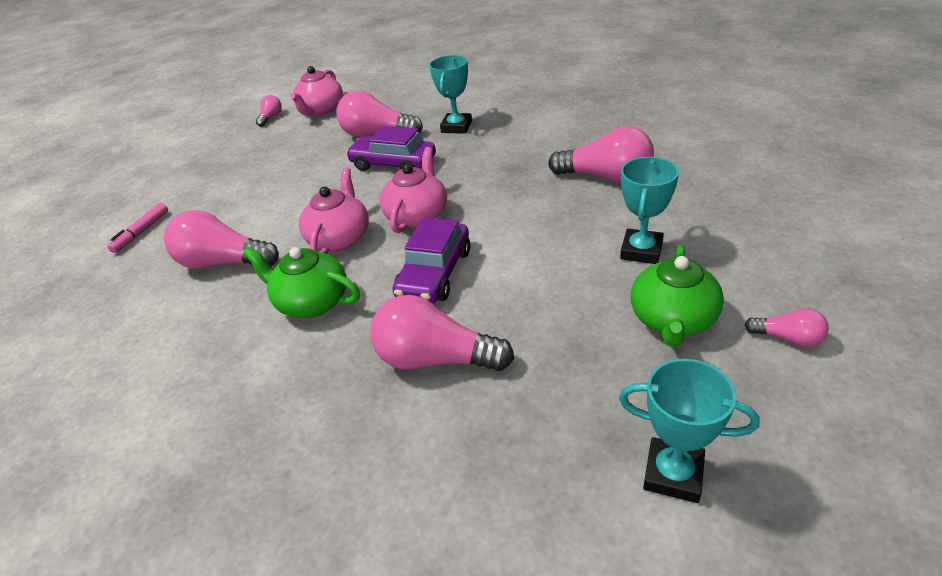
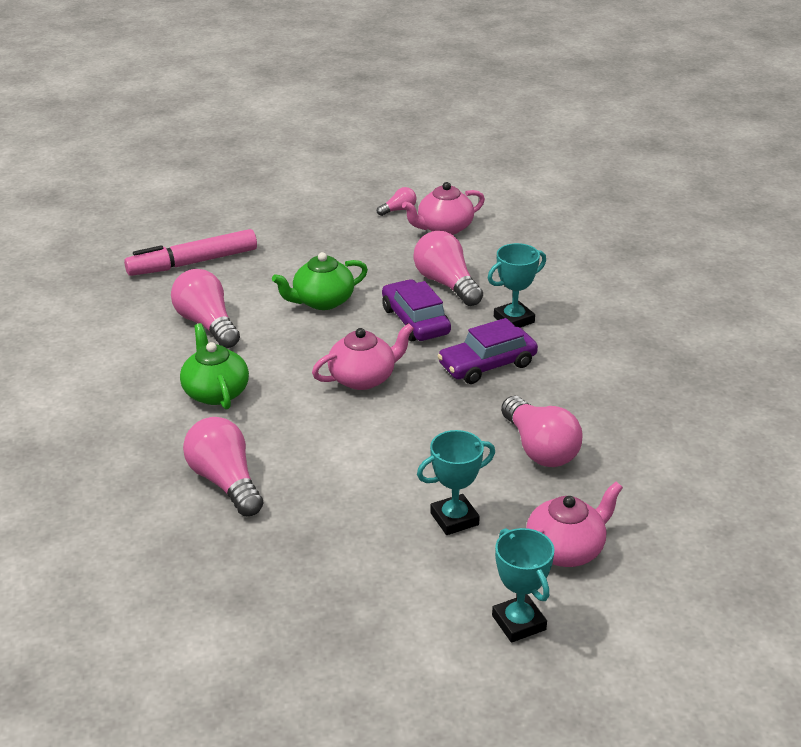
camera: 40 degrees right, 5 degrees down
(141, 232) = (193, 263): pink marker -> pink marker, size x1.94
(340, 238) = (293, 358): pink teapot -> pink teapot (566, 549)
(435, 273) = (307, 429): purple car -> purple car (487, 365)
(672, 320) = (386, 573): green teapot -> green teapot (322, 301)
(673, 474) = (237, 637): turquoise trophy -> turquoise trophy (519, 623)
(788, 338) = (429, 640): pink light bulb -> none

